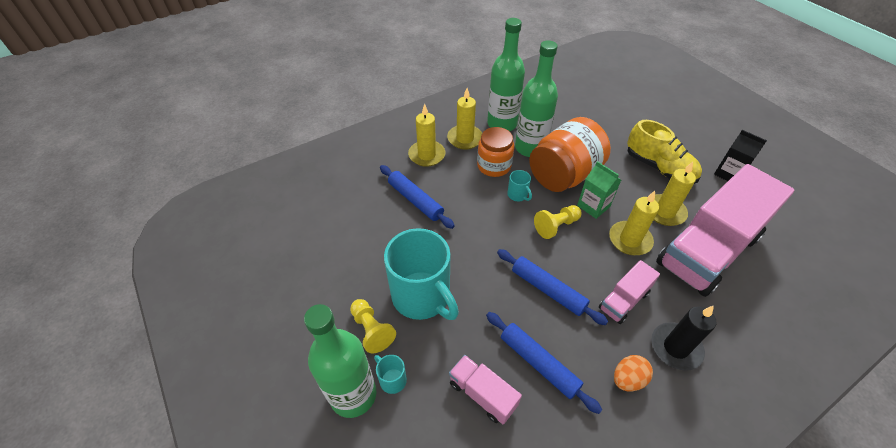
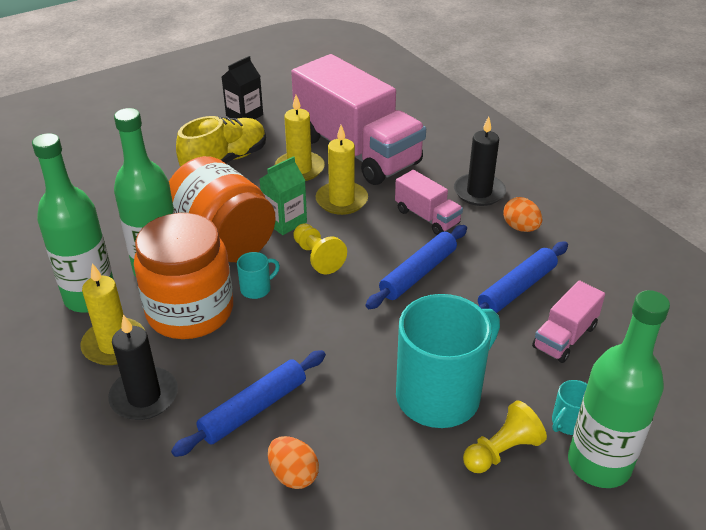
camera: 90 degrees left, 10 degrees down
(367, 220) = (293, 475): none -> orange egg
(427, 155) = (144, 396): yellow candle -> black candle
(494, 166) = (190, 311): orange jar -> orange jar, size x1.57

